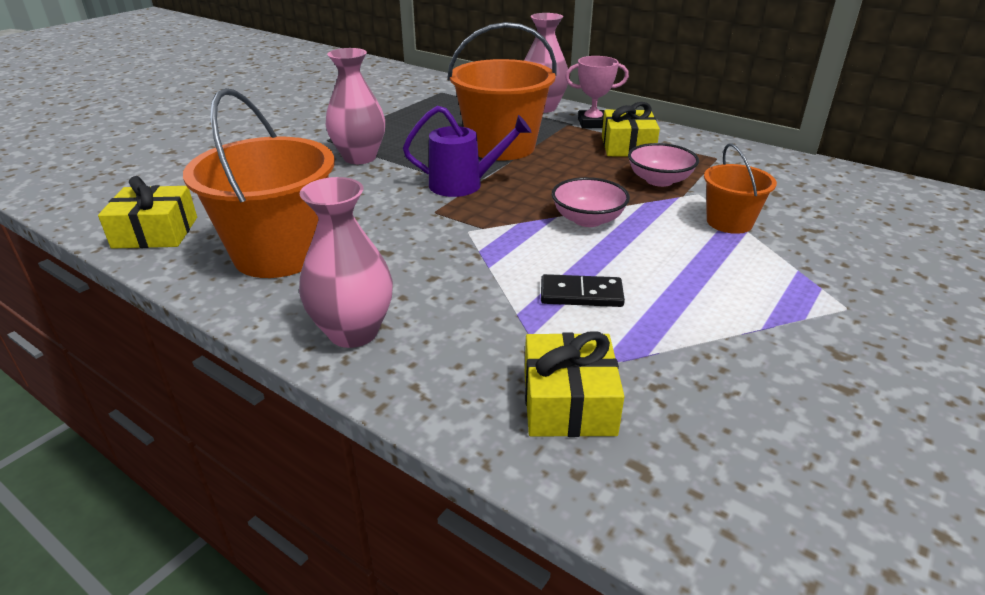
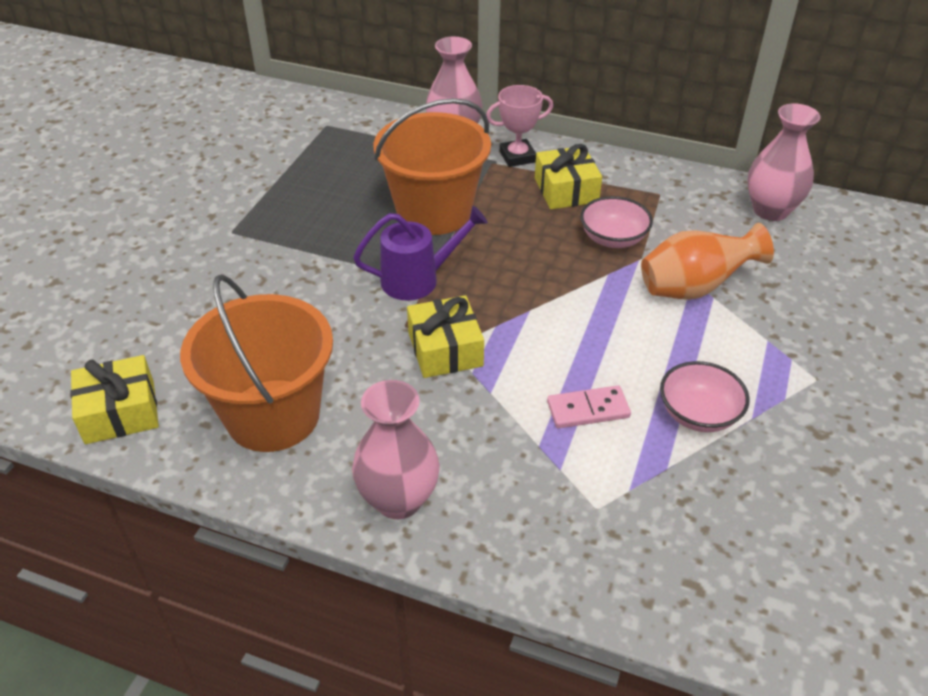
camera: 15 degrees left, 10 degrees up
(360, 157) = (285, 255): pink vase -> pink vase (770, 210)
(569, 402) = (618, 535): yellow gift -> yellow gift (445, 349)
(581, 294) = (588, 409): black domino -> pink domino
(588, 219) = (561, 309): pink bowl -> pink bowl (698, 414)
(729, 222) = (694, 288): orange bucket -> orange vase

